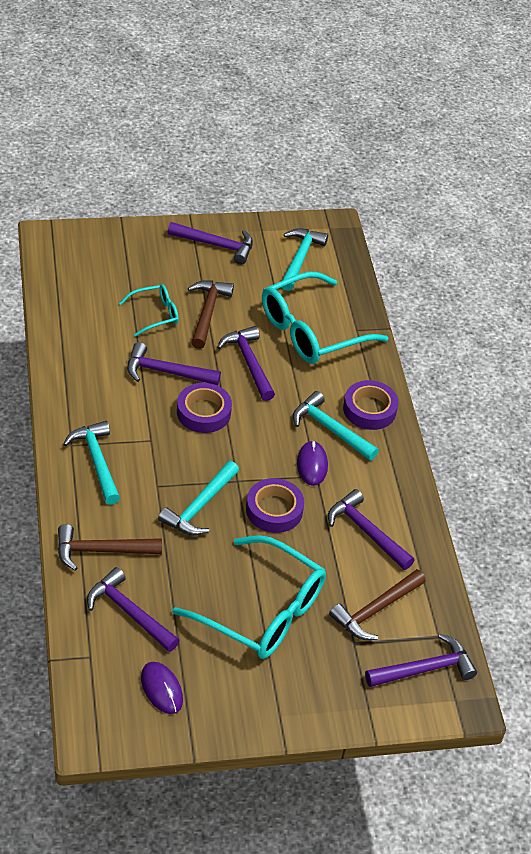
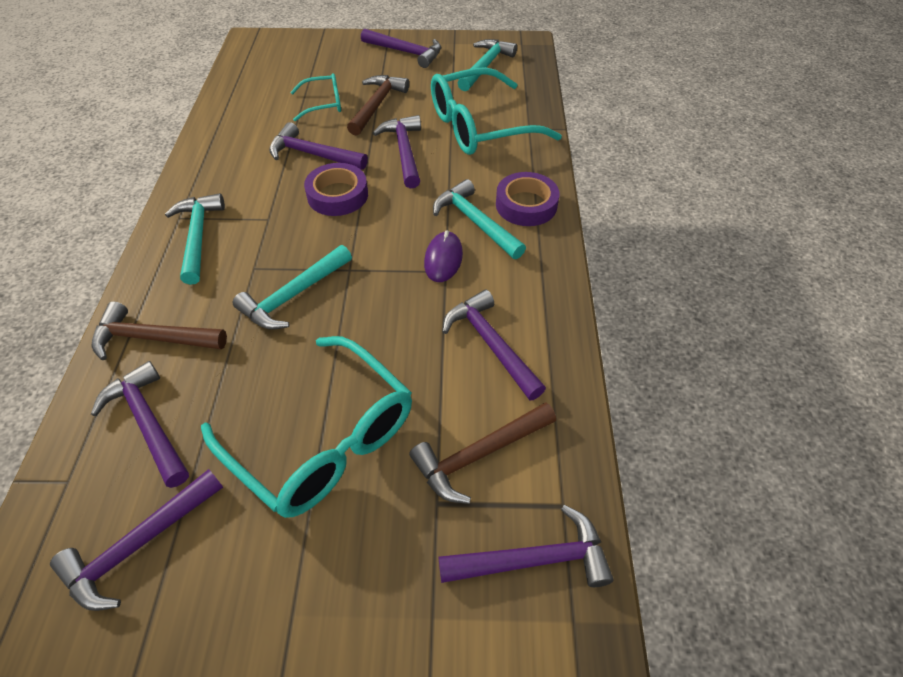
camera: 15 degrees right, 5 degrees up
(161, 689) = (138, 545): purple mouse -> purple hammer
(274, 510) = (382, 307): purple tape -> none

